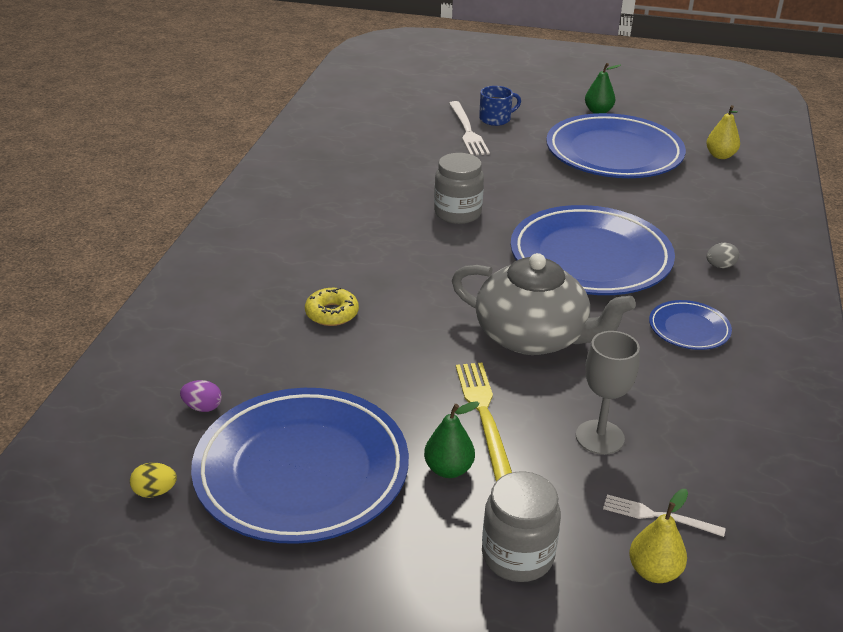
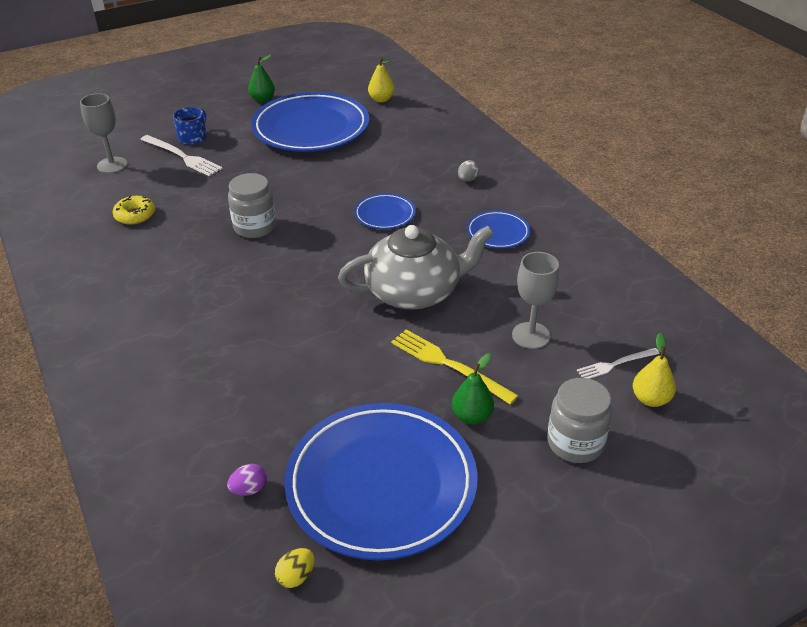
camera: 40 degrees left, 5 degrees up
(332, 313) = (256, 356): yellow donut -> yellow donut (135, 215)
(403, 114) = (112, 165): none -> grey goblet
(590, 257) = (384, 214): blue plate -> blue plate, size x0.45

